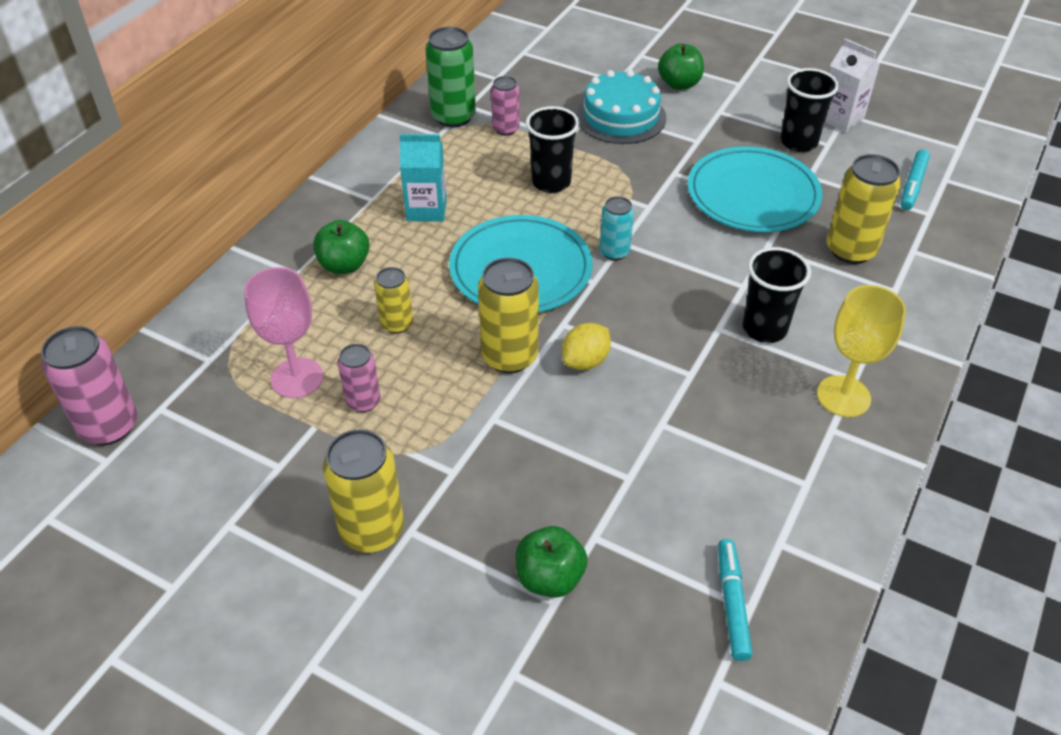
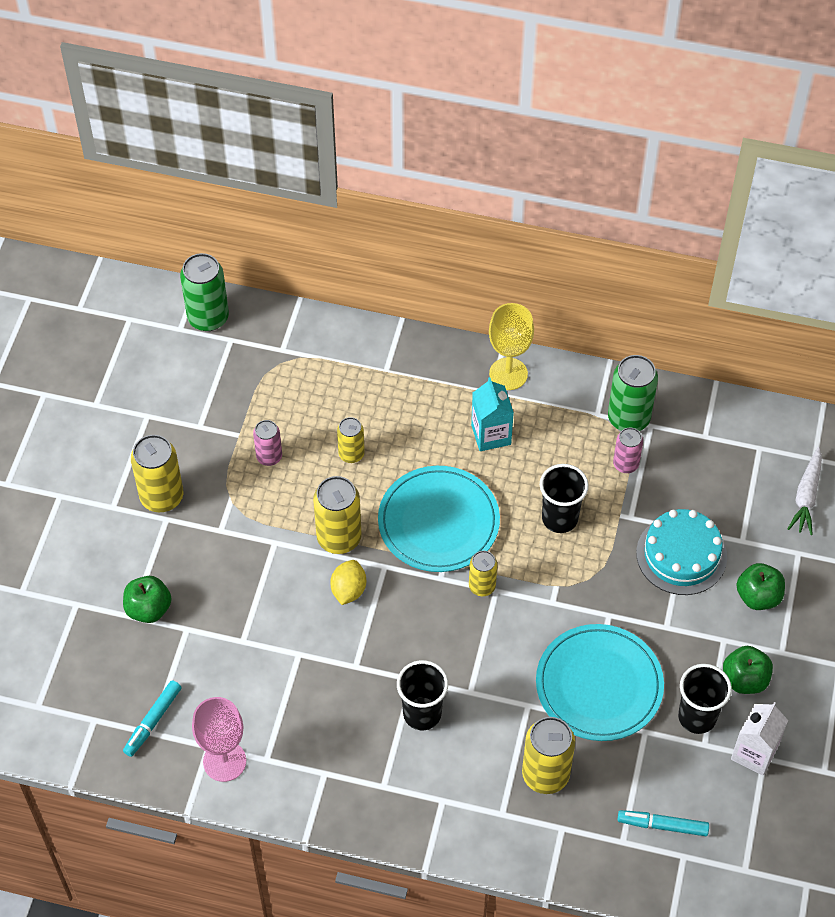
camera: 75 degrees right, 10 degrees up
(109, 426) = (208, 317): pink can -> green can
(297, 378) = (279, 409): pink goblet -> pink goblet (224, 761)
(344, 265) = (405, 399): green apple -> green apple (745, 679)
(584, 39) = (806, 496): none -> white carrot
(585, 361) = (348, 590): yellow lemon -> yellow lemon turned 75 degrees clockwise
(614, 252) = (482, 586): turquoise can -> yellow can
(732, 603) = (153, 721): turquoise marker -> turquoise marker turned 135 degrees clockwise
(843, 396) = (361, 779): yellow goblet -> yellow goblet (508, 374)

